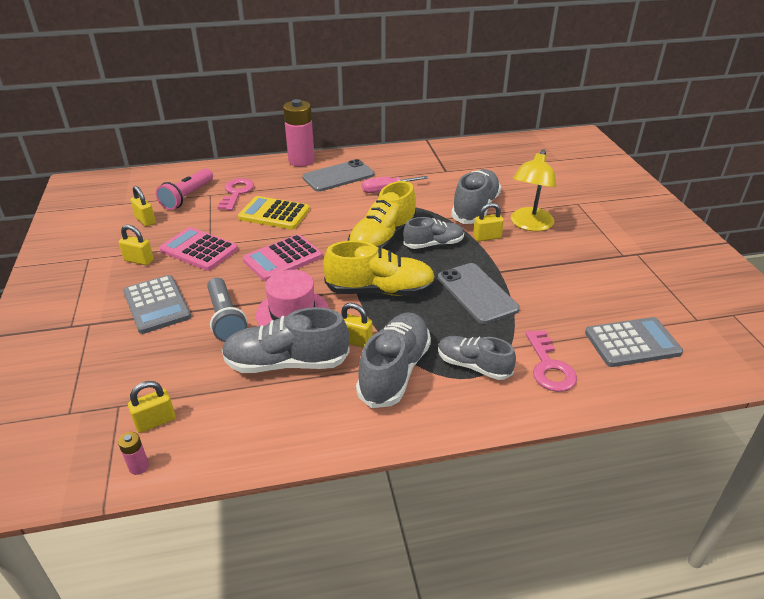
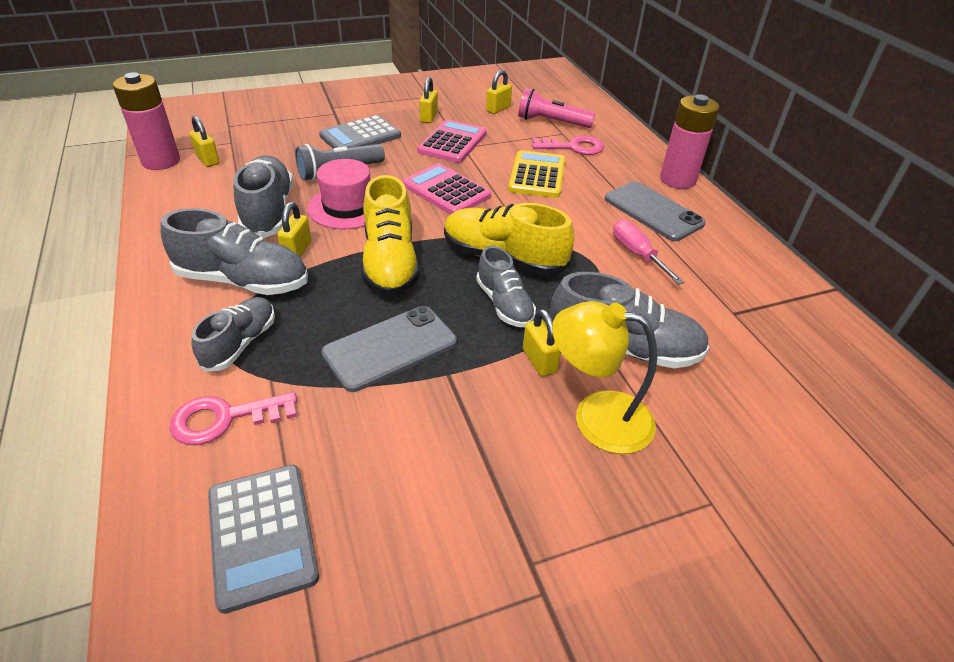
camera: 80 degrees right, 5 degrees up
(139, 467) = (161, 161): pink battery -> pink battery, size x2.42

